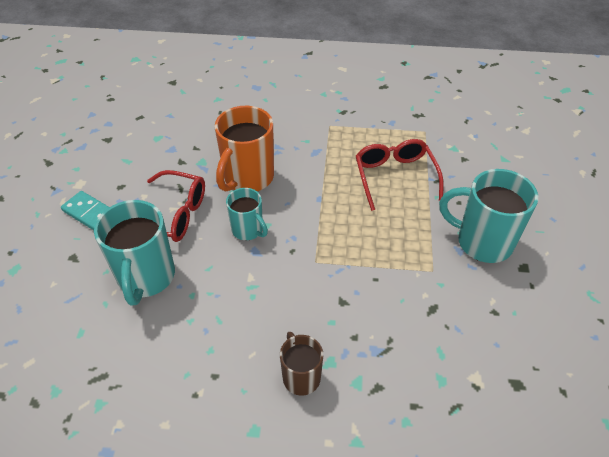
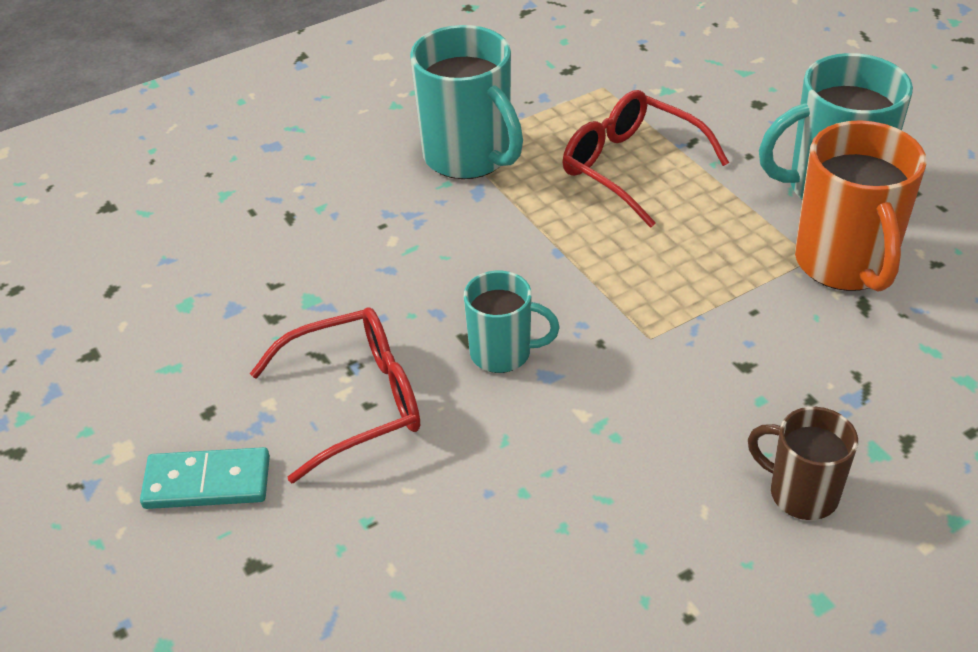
camera: 35 degrees left, 5 degrees down
(146, 277) = (420, 514): turquoise mug -> turquoise mug (469, 157)
(247, 178) = (415, 282): orange mug -> orange mug (845, 264)

